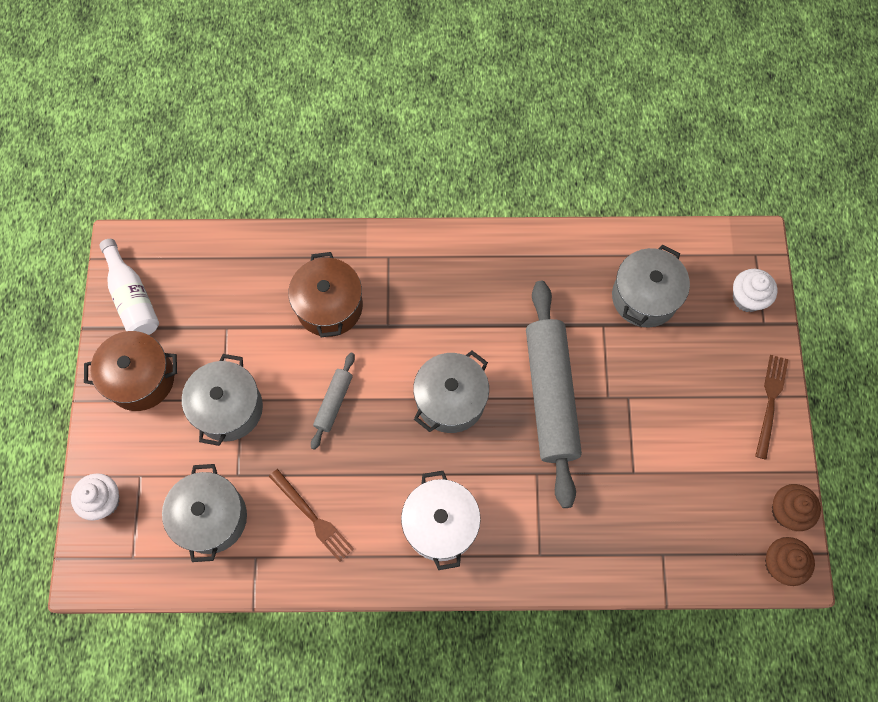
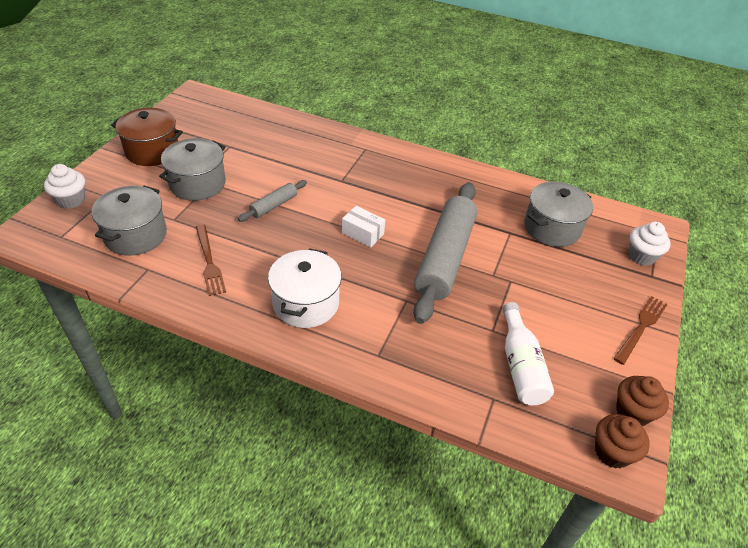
camera: 20 degrees right, 25 degrees down
(133, 298) = (181, 115): white bottle -> white bottle (520, 365)
(329, 306) = (307, 158): brown pot -> none
(450, 400) = (362, 233): grey pot -> white box

